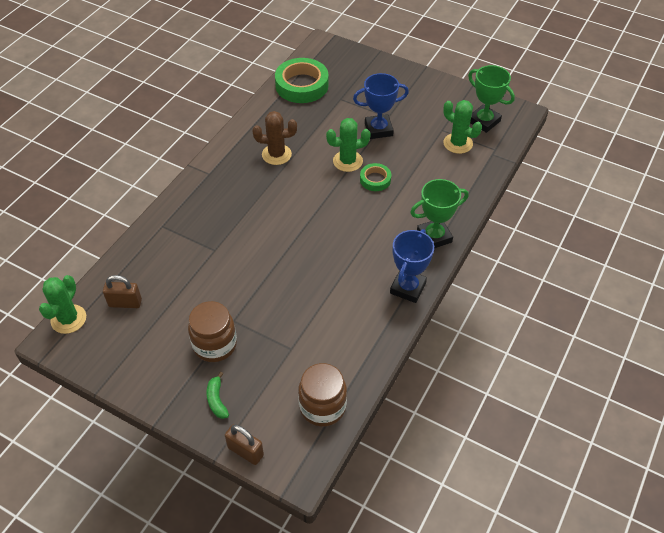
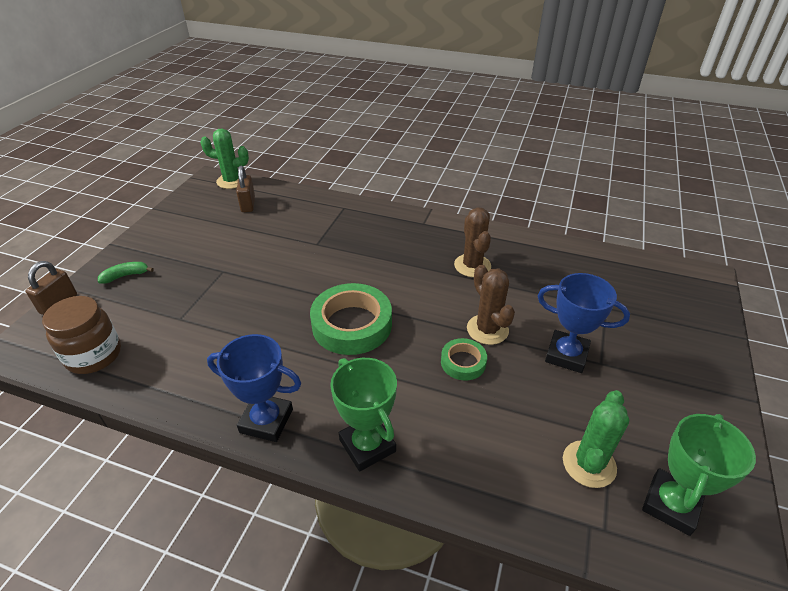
camera: 80 degrees right, 10 degrees down
(215, 345) = (193, 264): brown jar -> none
(302, 85) = (607, 269): green tape -> green tape (352, 324)
(347, 161) = (487, 329): green cactus -> brown cactus
(378, 129) = (566, 355): blue trophy -> blue trophy turned 45 degrees counterclockwise

